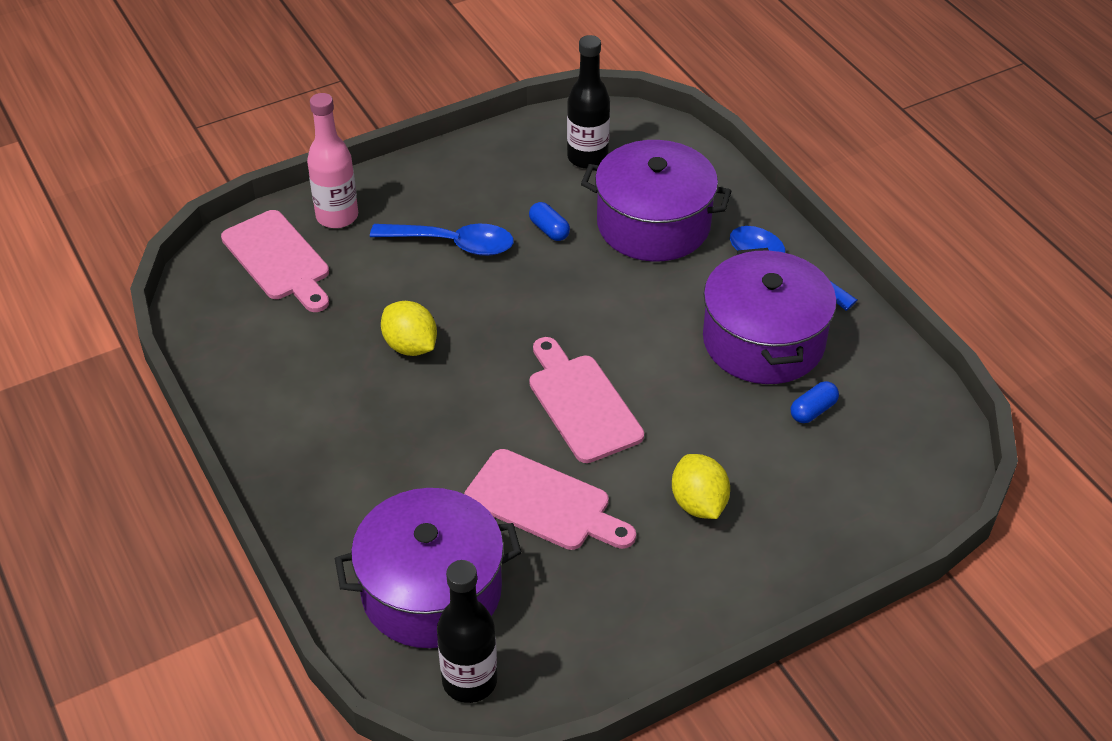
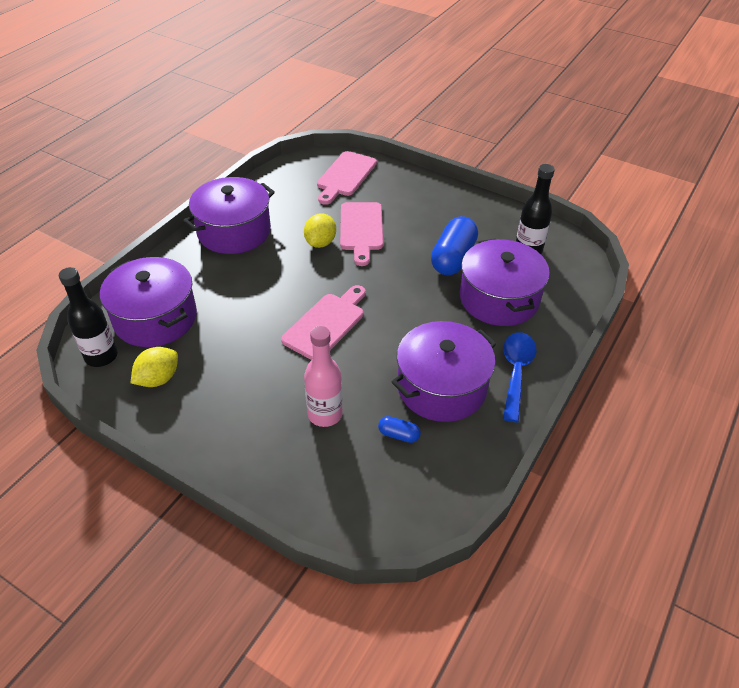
camera: 60 degrees right, 0 degrees up
(302, 433) = (234, 231): none -> purple pot
(337, 216) = (392, 181): pink bottle -> pink bottle (325, 414)
(453, 244) = (408, 227): blue spoon -> none
(544, 503) = (241, 337): pink cutting board -> pink cutting board (361, 229)
(549, 230) = (453, 258): blue capsule -> blue capsule, size x2.15
(698, 503) = (281, 405): yellow lemon -> yellow lemon (158, 379)

